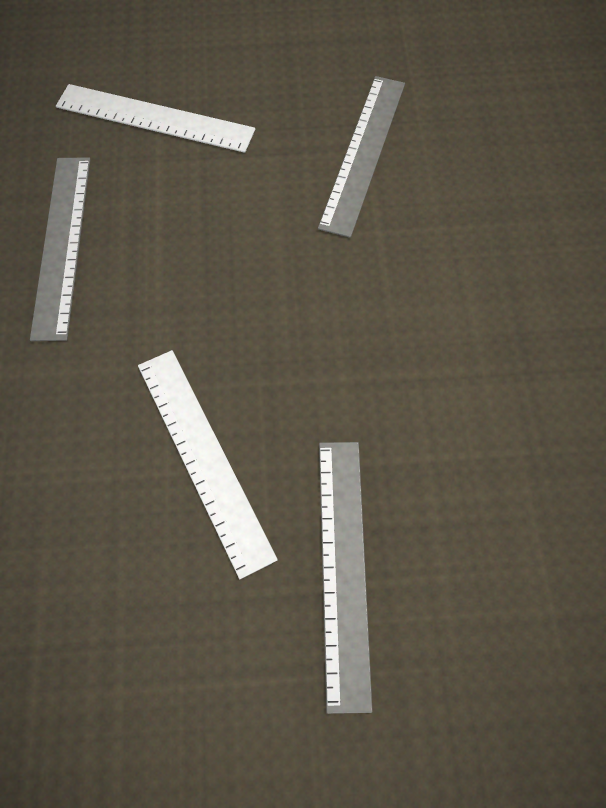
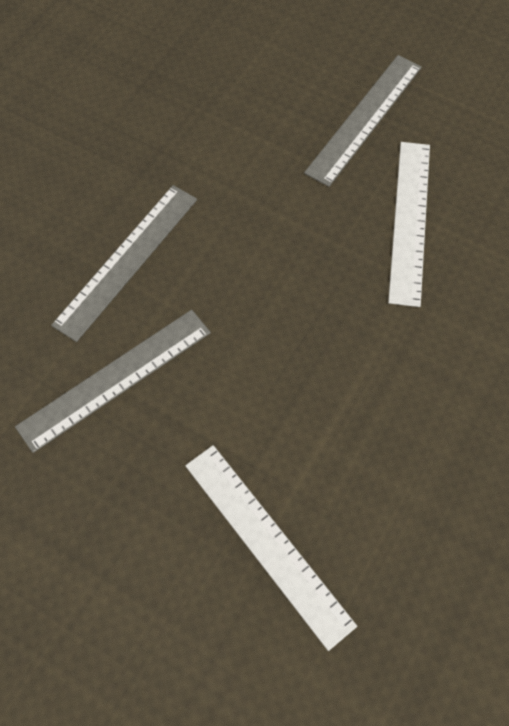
camera: 145 degrees left, 0 degrees up
(62, 244) = (427, 451): grey ruler -> grey ruler (127, 260)

